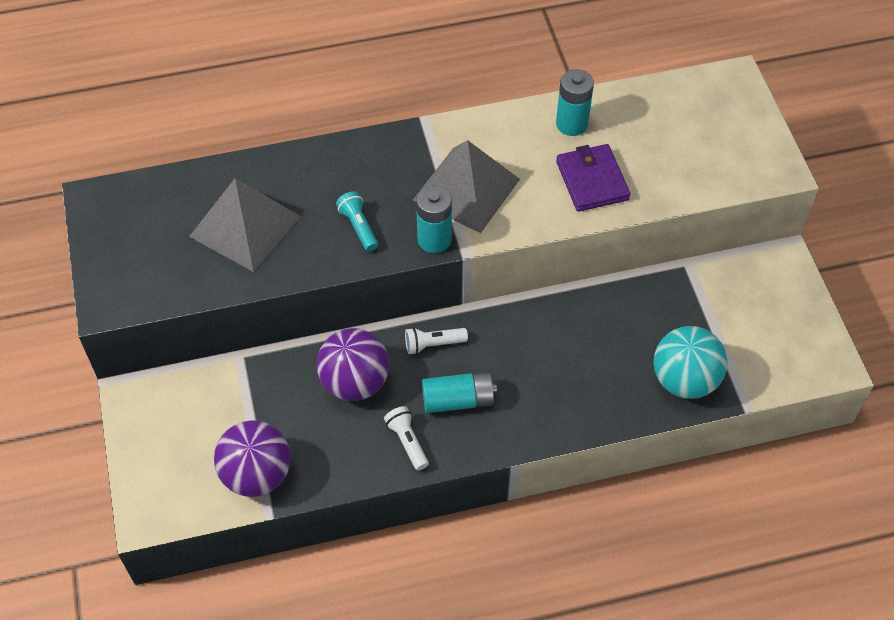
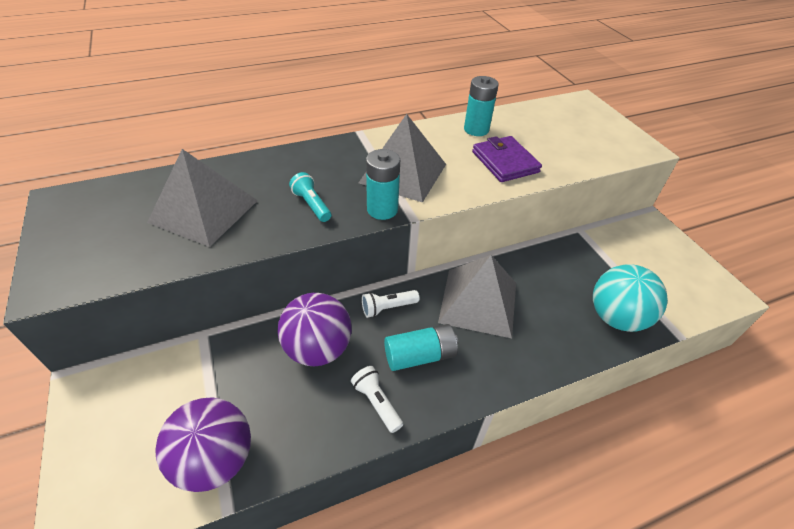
camera: 10 degrees left, 10 degrees down
(535, 347) = (478, 302): none -> grey pyramid

